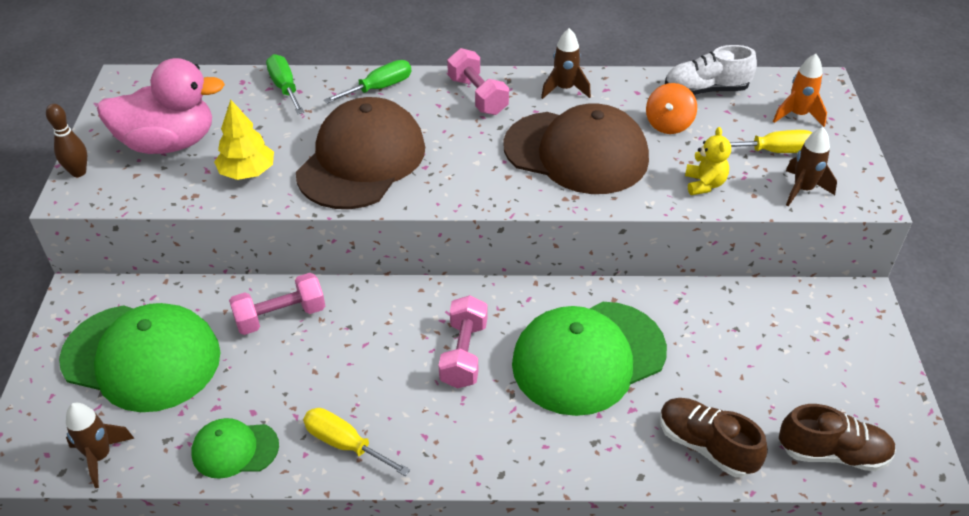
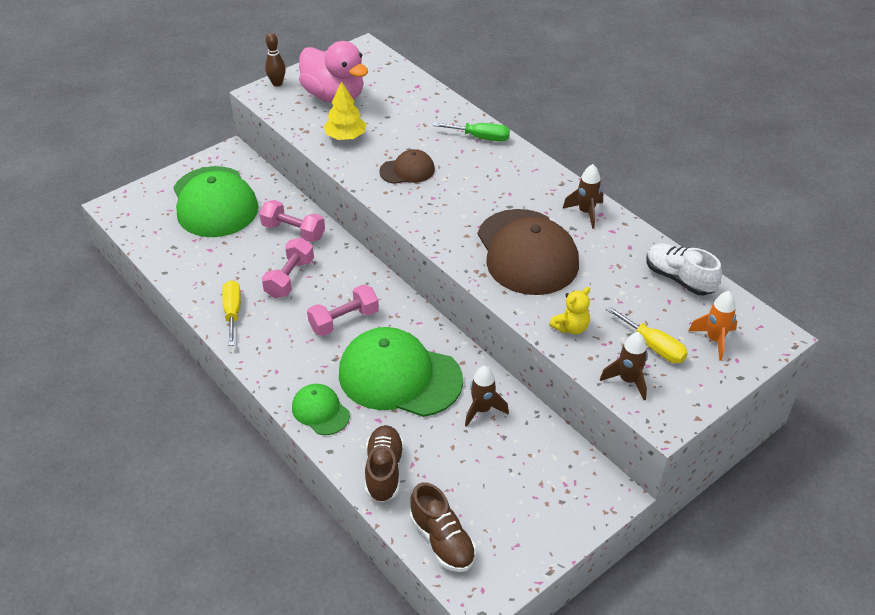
camera: 50 degrees right, 0 degrees up
(100, 456) = (143, 232): brown rocket -> brown rocket (482, 410)
(234, 449) = (190, 274): green cap -> green cap (320, 411)
(285, 87) = (432, 104): green screwdriver -> none
(362, 160) = (407, 170): brown cap -> brown cap, size x0.49
(478, 96) = (527, 180): pink dumbbell -> pink dumbbell (290, 278)
(668, 124) = (614, 279): orange spinning top -> none

